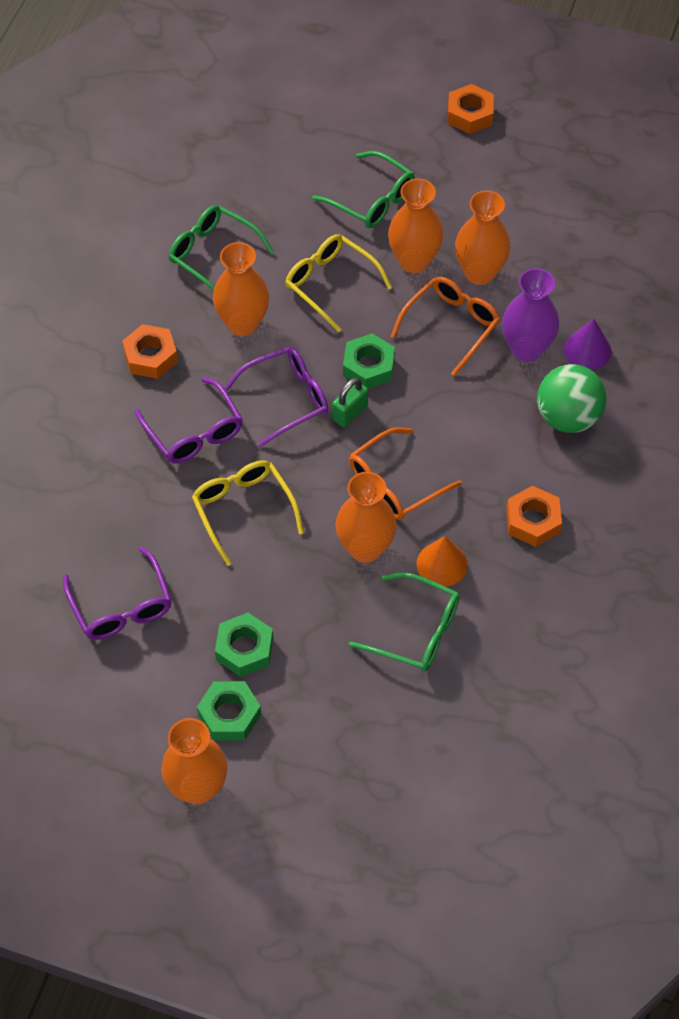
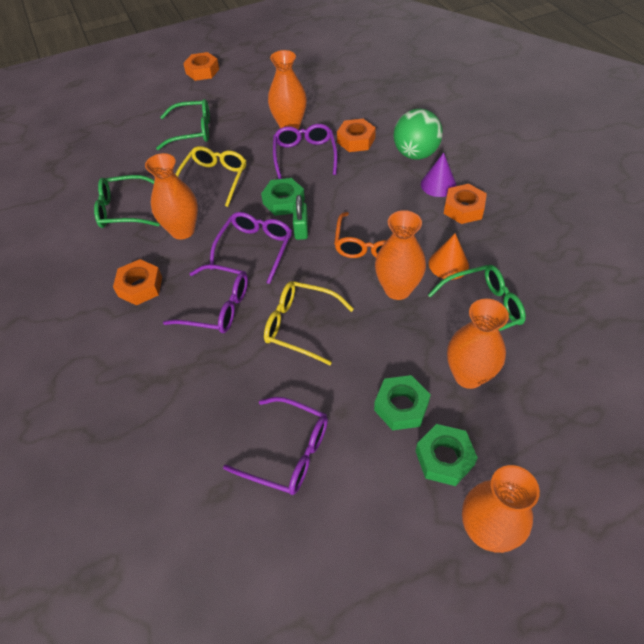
camera: 40 degrees left, 5 degrees down
(331, 284) = (214, 179): yellow glasses -> yellow glasses turned 105 degrees clockwise
(414, 261) = (248, 142): orange vase -> orange vase (468, 375)
(451, 326) = (305, 156): orange glasses -> purple glasses
(526, 349) = (356, 140): purple vase -> orange nut
(587, 350) = (385, 122): purple cone -> purple cone (438, 184)

